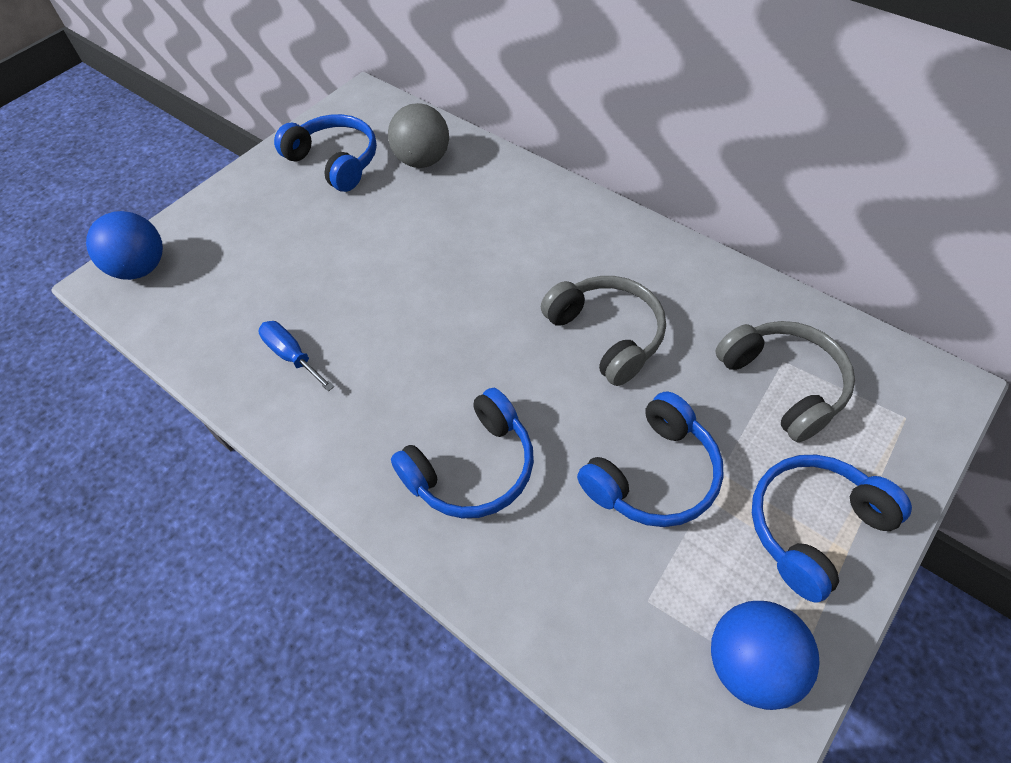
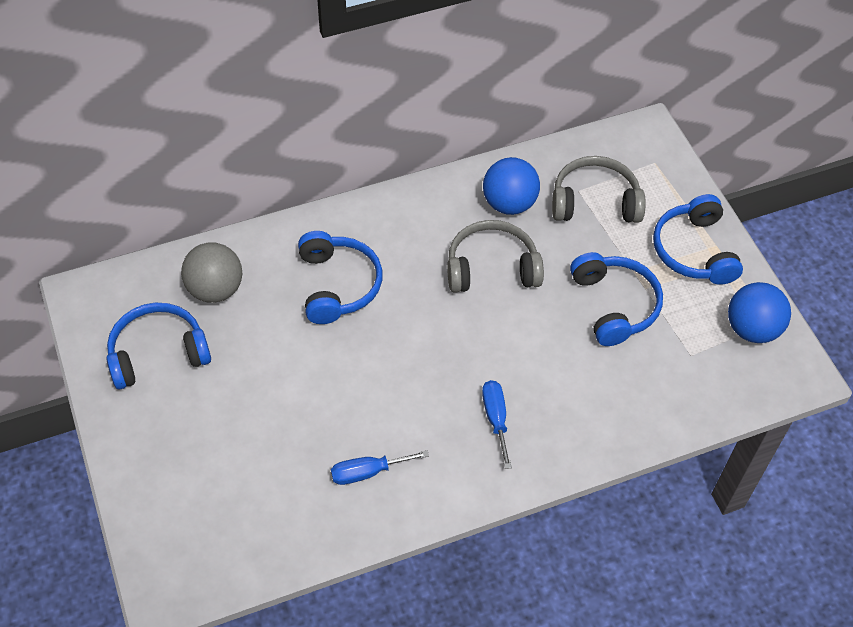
camera: 65 degrees left, 0 degrees up
(141, 268) = (172, 557): blue ball -> blue ball (509, 203)
(417, 431) = (495, 419): none -> blue screwdriver
(472, 468) = (547, 399): blue headphones -> blue headphones (338, 285)

